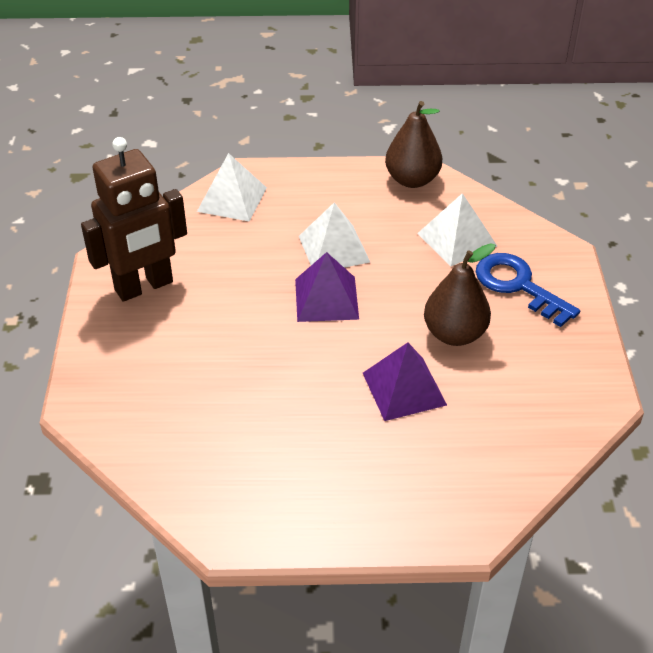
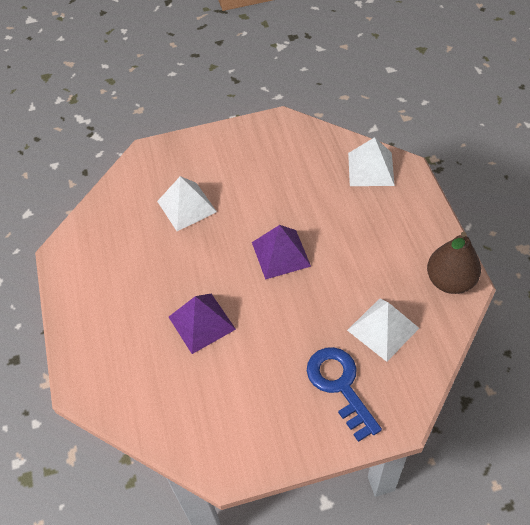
camera: 80 degrees right, 10 degrees up
(144, 286) = (259, 149): brown robot -> none
(334, 249) = (338, 245): white pyramid -> white pyramid (186, 206)
(454, 334) = (267, 346): brown pear -> none
(518, 286) = (340, 386): blue key -> blue key turned 60 degrees counterclockwise

